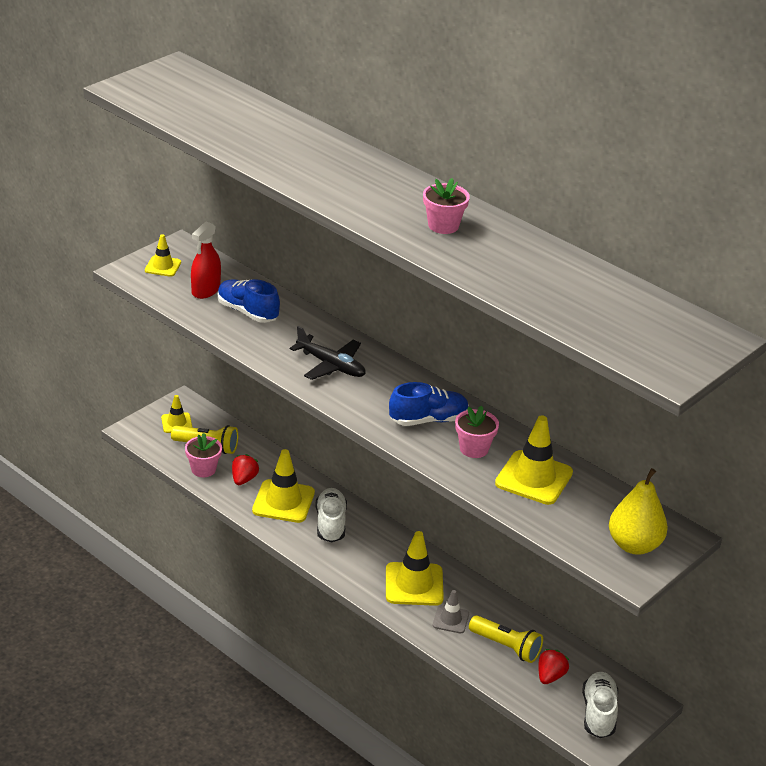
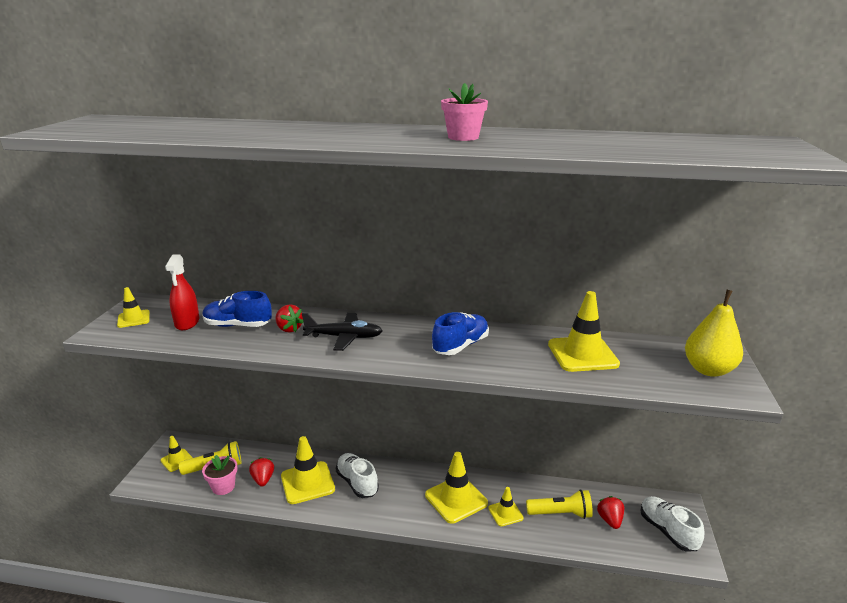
camera: 30 degrees left, 10 degrees down
(289, 335) = (289, 329): none -> red strawberry
(450, 619) = (505, 513): grey traffic cone -> yellow traffic cone
(474, 449) = (517, 352): pink flower pot -> none

